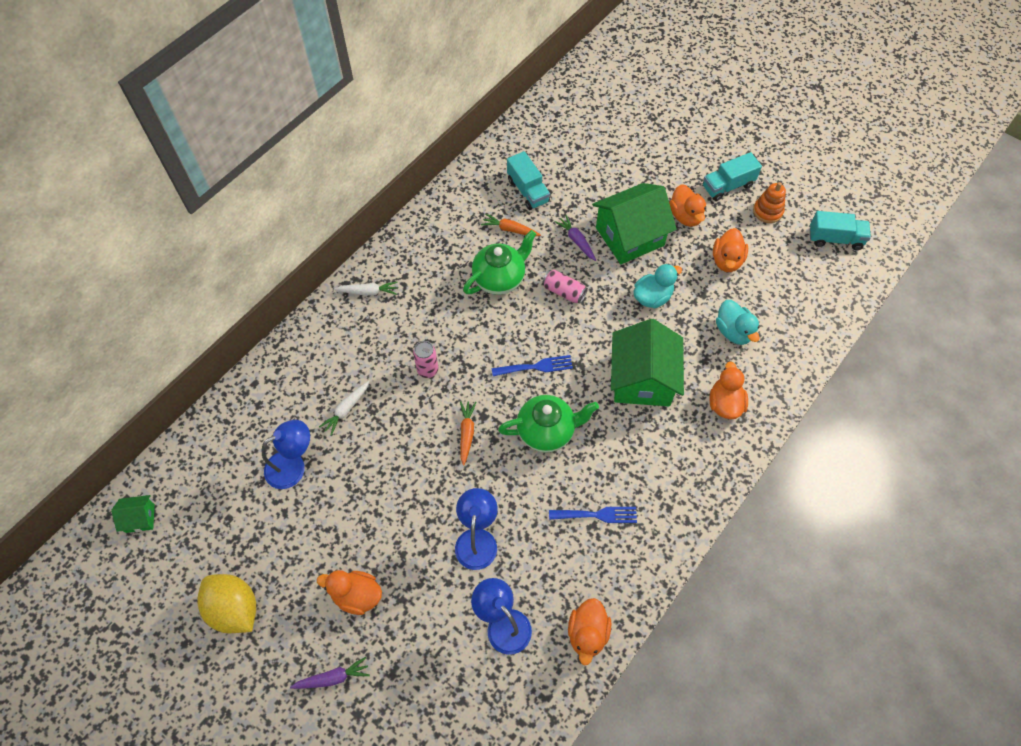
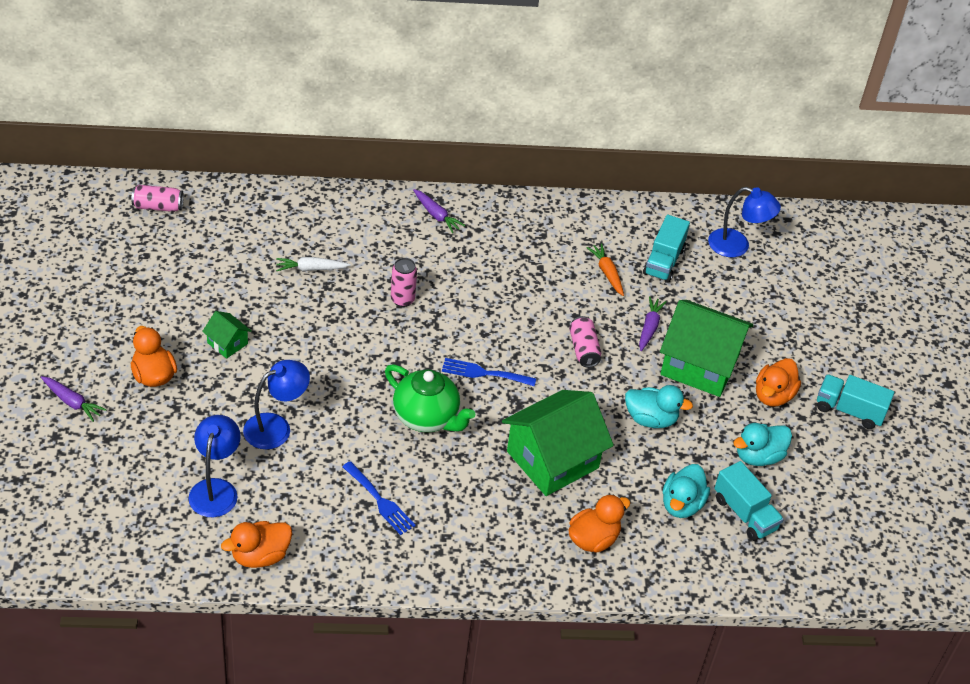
camera: 45 degrees right, 15 degrees down
(140, 518) = (98, 203): green house -> green house (227, 343)
(185, 474) = (158, 206): none -> pink can
(234, 609) = (75, 306): yellow lemon -> none
(293, 466) = (228, 266): blue lamp -> blue lamp (737, 246)
(368, 292) = (436, 215): white carrot -> purple carrot
(466, 433) = (368, 362): orange carrot -> none
(500, 279) = (547, 295): green teapot -> none
(536, 367) = (484, 373): blue fork -> blue fork turned 150 degrees clockwise
(726, 260) = (758, 456): orange duck -> turquoise duck
(767, 211) = (857, 460): orange stacking toy -> none
(835, 239) = (889, 535): turquoise truck -> turquoise truck (745, 513)

